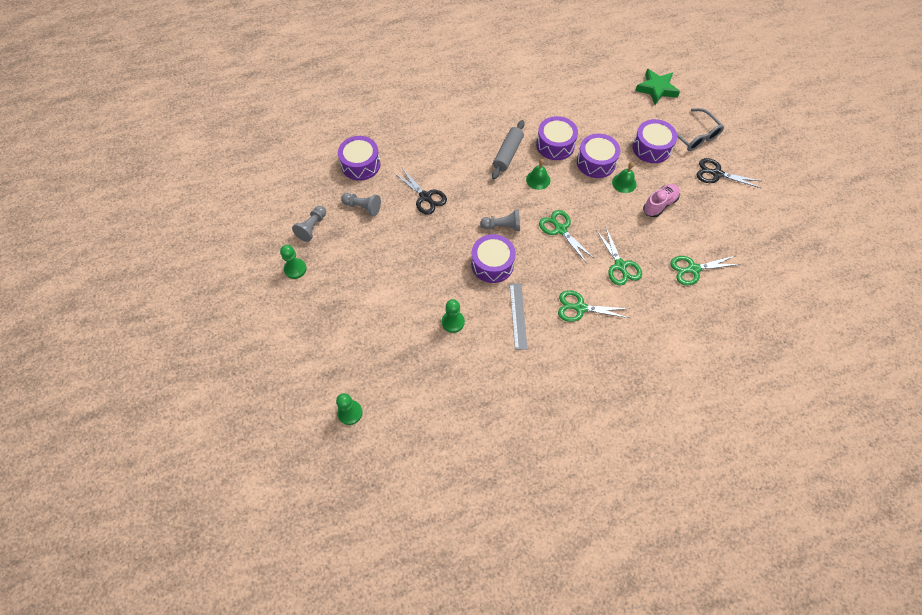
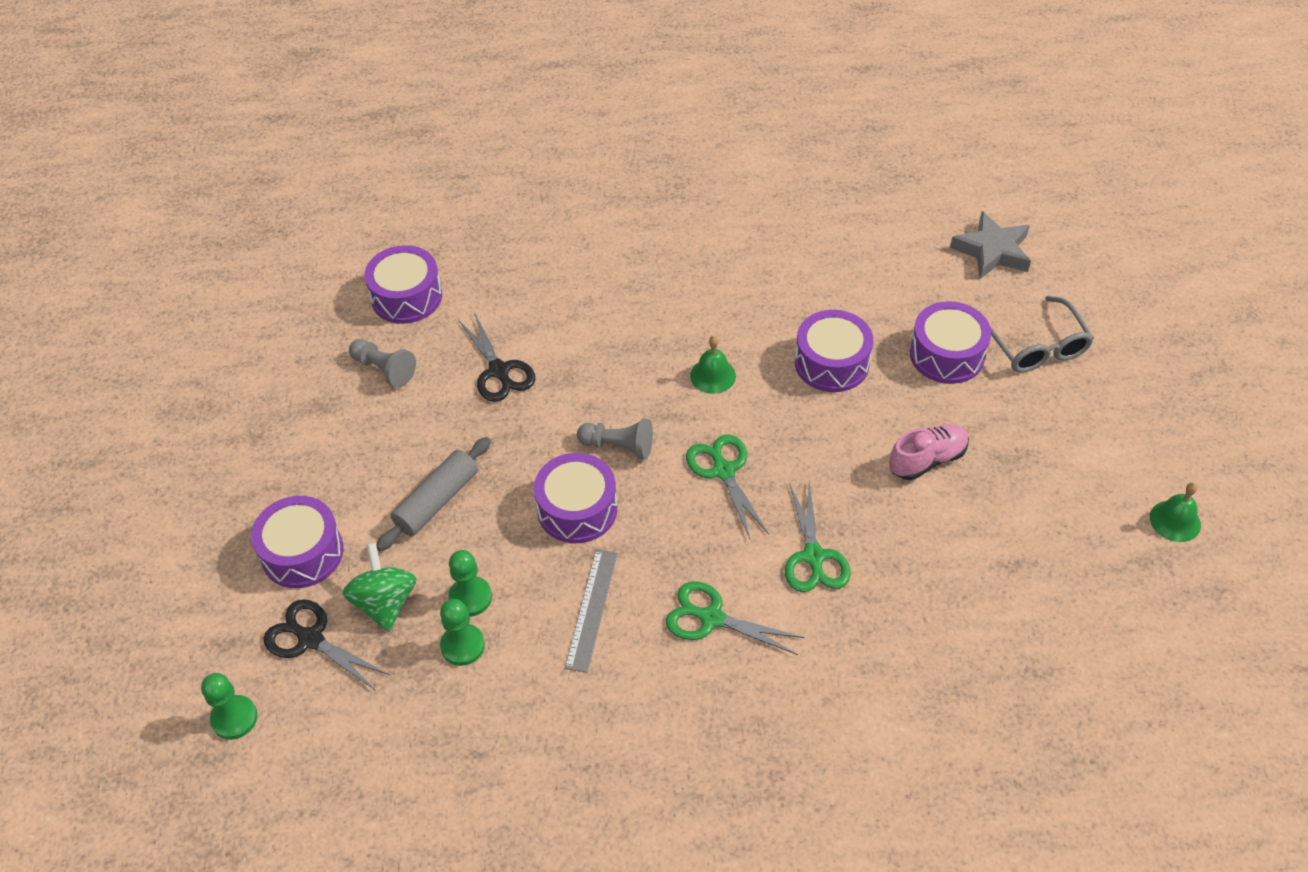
camera: 15 degrees right, 10 degrees down
(295, 269) = (232, 453): green pawn -> green pawn (462, 646)
(312, 227) = (286, 388): grey pawn -> none
(408, 334) = (385, 602): none -> green spinning top
(508, 154) = (673, 321): grey rolling pin -> grey rolling pin (437, 501)
(555, 145) = (766, 320): purple drum -> purple drum (302, 553)
(624, 183) = (872, 409): green bell -> green bell (1175, 521)
(656, 89) = (992, 251): green star -> grey star
(693, 269) = (953, 589): green scissors -> none
(717, 174) = (1059, 423): black scissors -> black scissors (311, 639)

